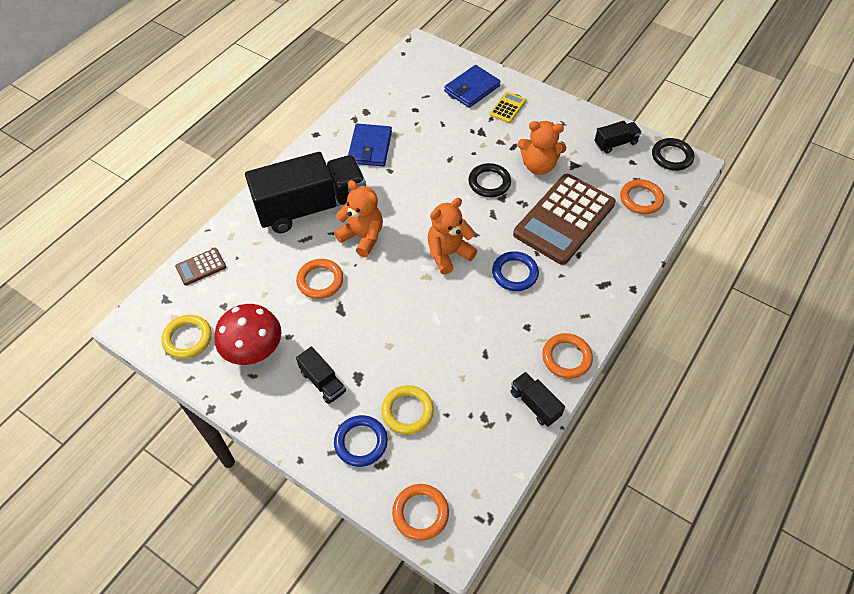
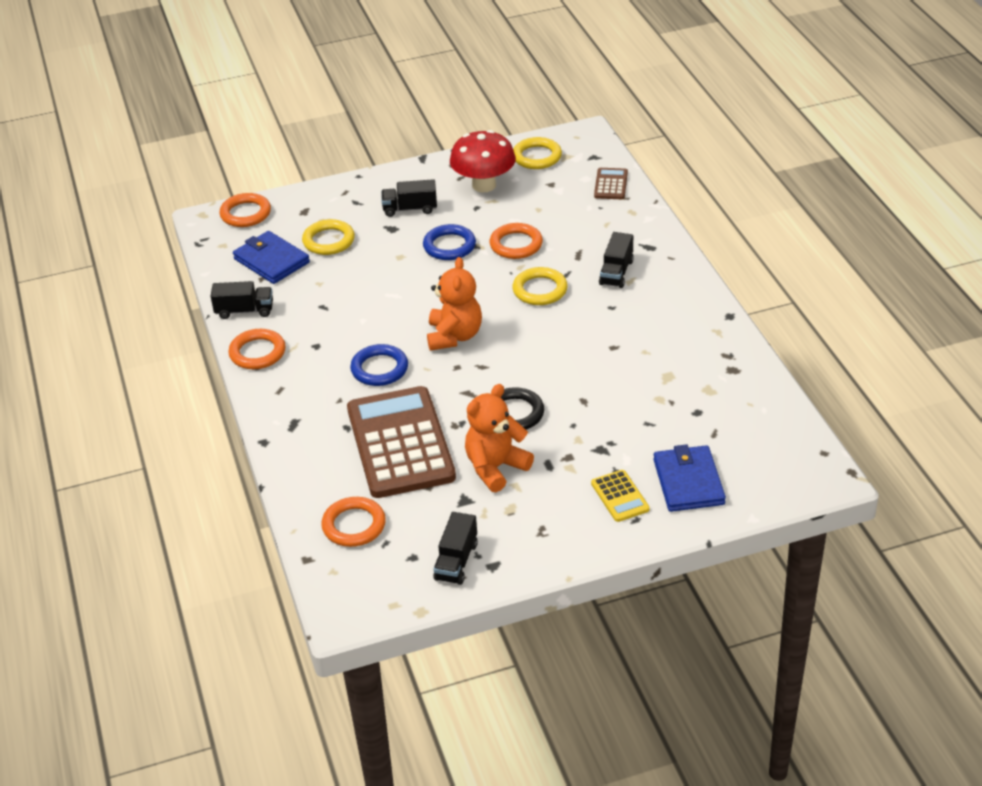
camera: 130 degrees right, 15 degrees down
(311, 207) = (616, 272): black truck -> black truck, size x0.43
(361, 442) = (334, 208): blue ring -> blue ring (449, 246)
(362, 237) = (540, 290): orange teddy bear -> yellow ring
(370, 147) = (665, 347): blue wallet -> blue wallet (271, 261)
(671, 157) = (379, 601): black ring -> none

